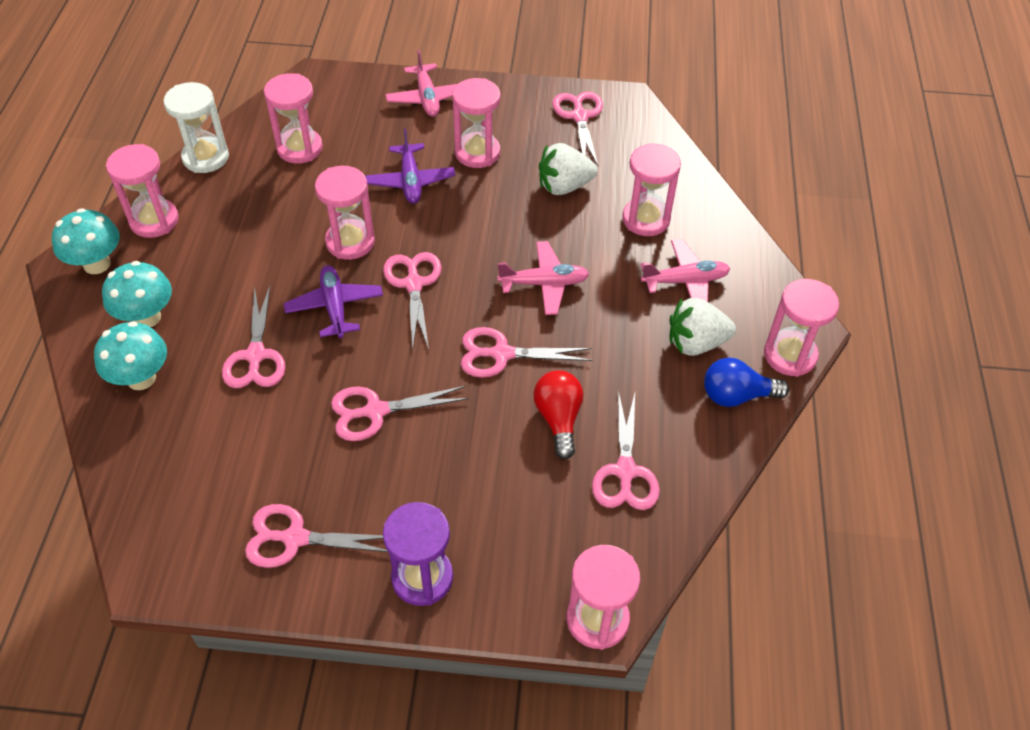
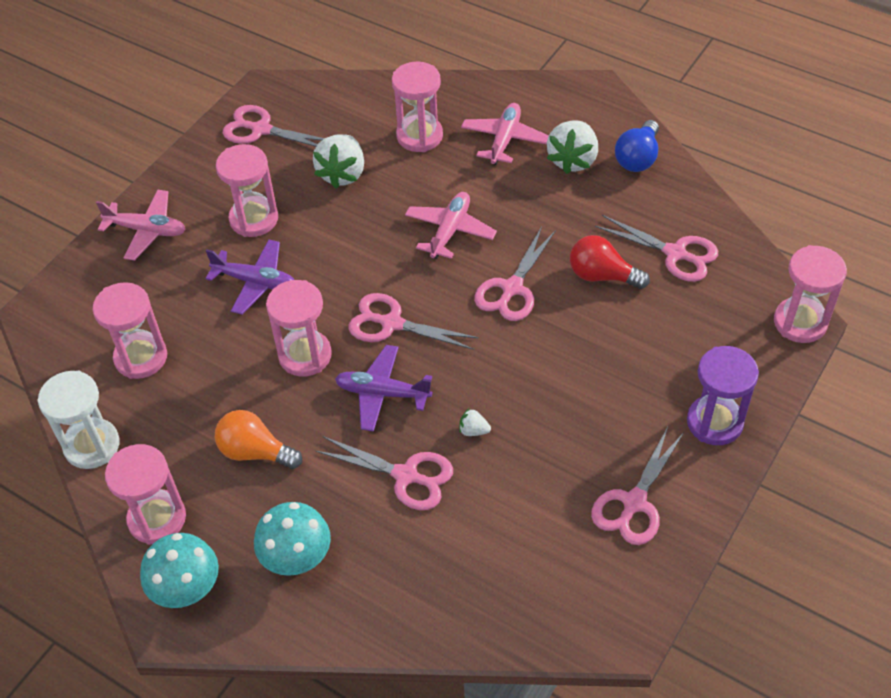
camera: 60 degrees left, 0 degrees up
(141, 378) = (378, 583): turquoise mushroom -> none
(239, 251) = (255, 452): none -> orange light bulb
(324, 385) = (473, 430): none -> white strawberry
(375, 411) = (525, 400): pink scissors -> none
(790, 355) = (616, 111): pink hourglass -> none

